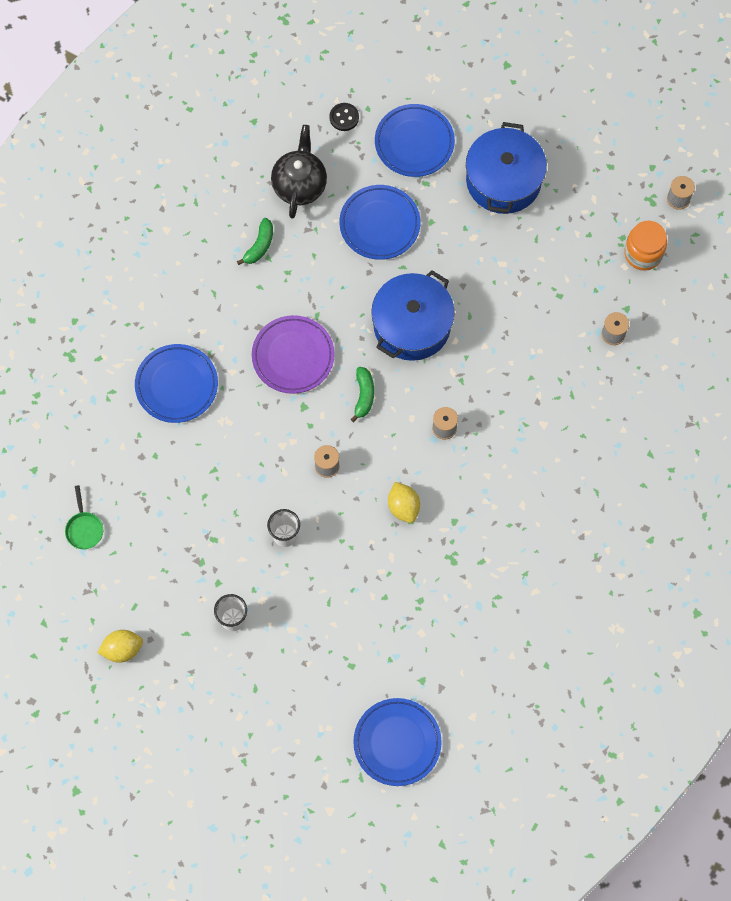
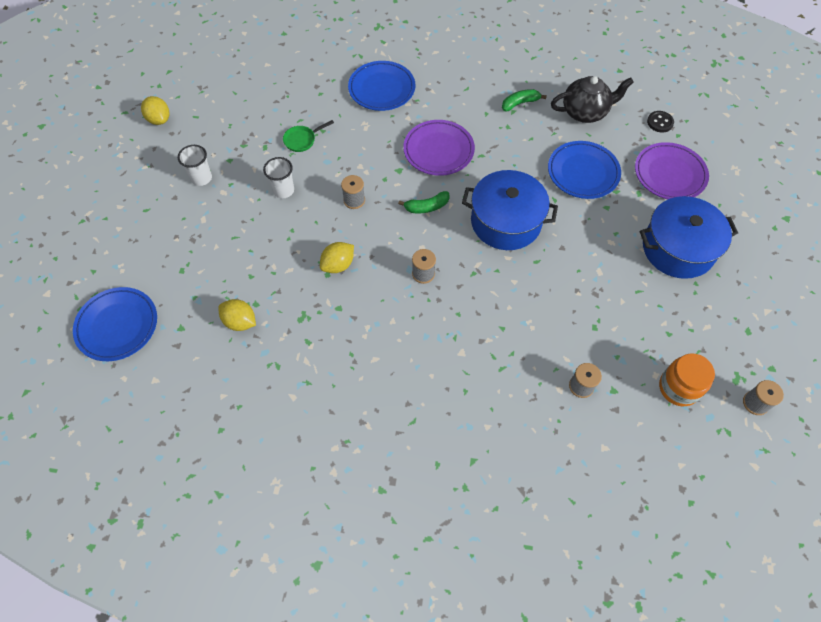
camera: 70 degrees right, 10 degrees down
(84, 528) = (248, 71): green pan -> green pan (302, 140)
(259, 246) = (520, 103): green banana -> green banana turned 150 degrees clockwise
(414, 143) = (669, 174): blue plate -> purple plate
(436, 620) = (240, 322): none -> yellow lemon

